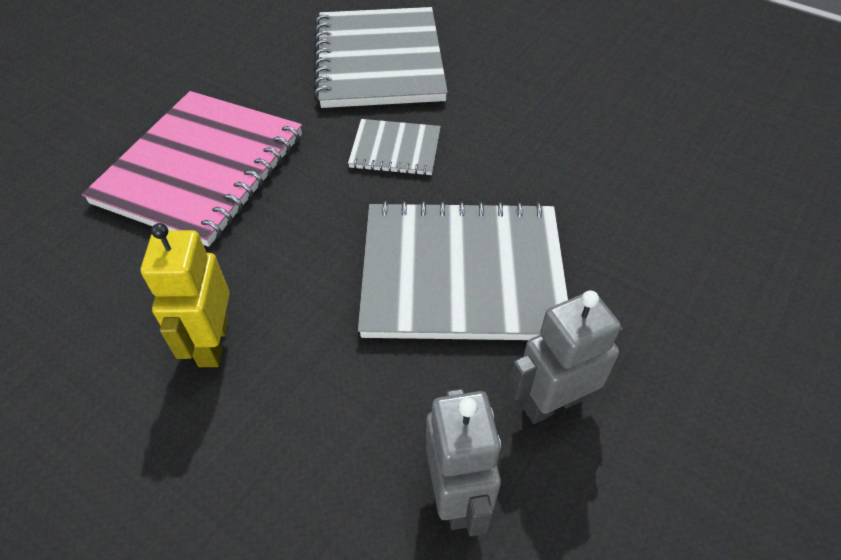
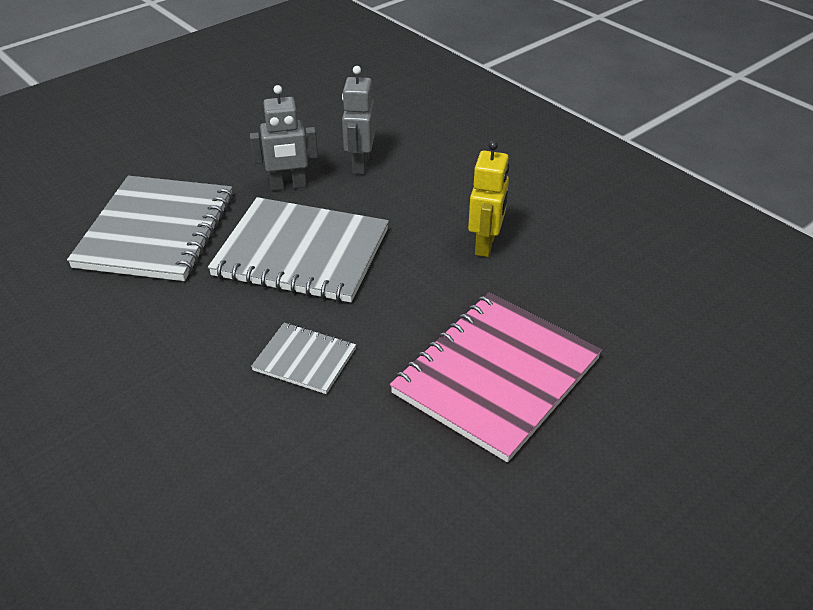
camera: 165 degrees left, 10 degrees down
(379, 61) = (269, 485): grey notebook -> grey notebook (156, 231)

